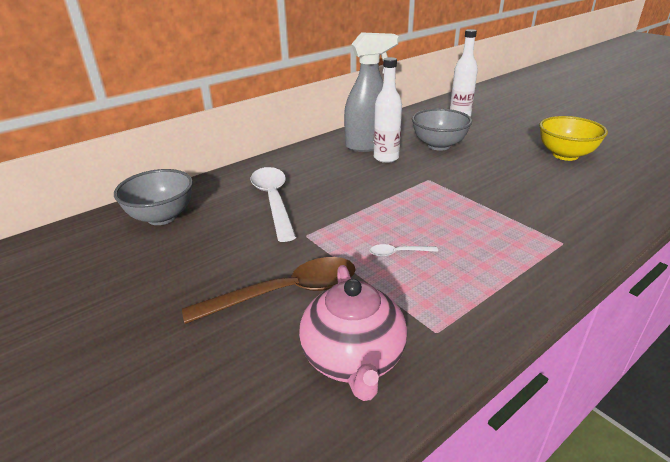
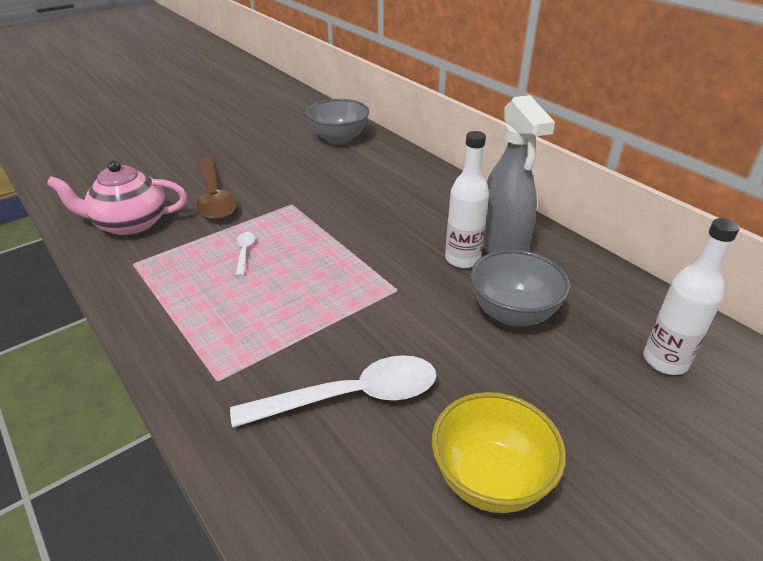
camera: 90 degrees right, 5 degrees up
(273, 201) = (358, 185): white spoon -> white spoon (351, 396)

